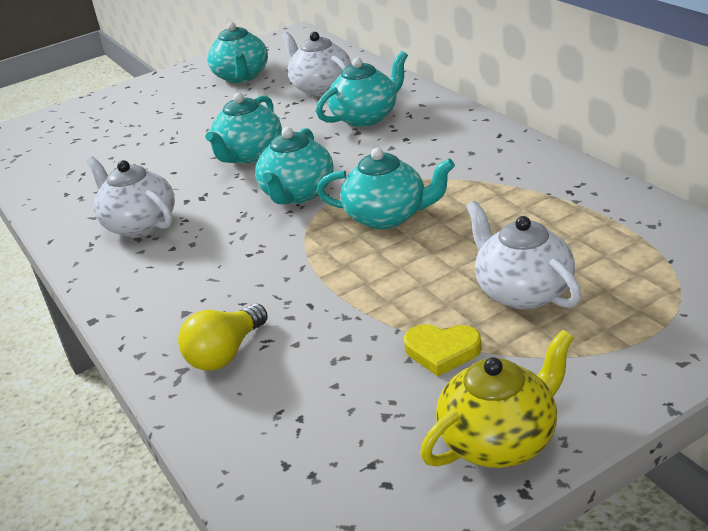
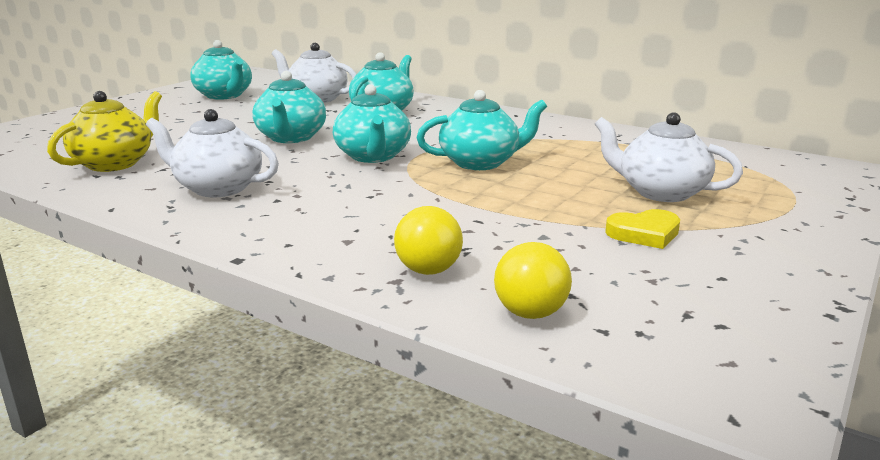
camera: 30 degrees left, 10 degrees down
(256, 419) = (527, 303): none -> yellow light bulb
(500, 440) = (775, 279): yellow teapot -> yellow teapot (115, 163)

